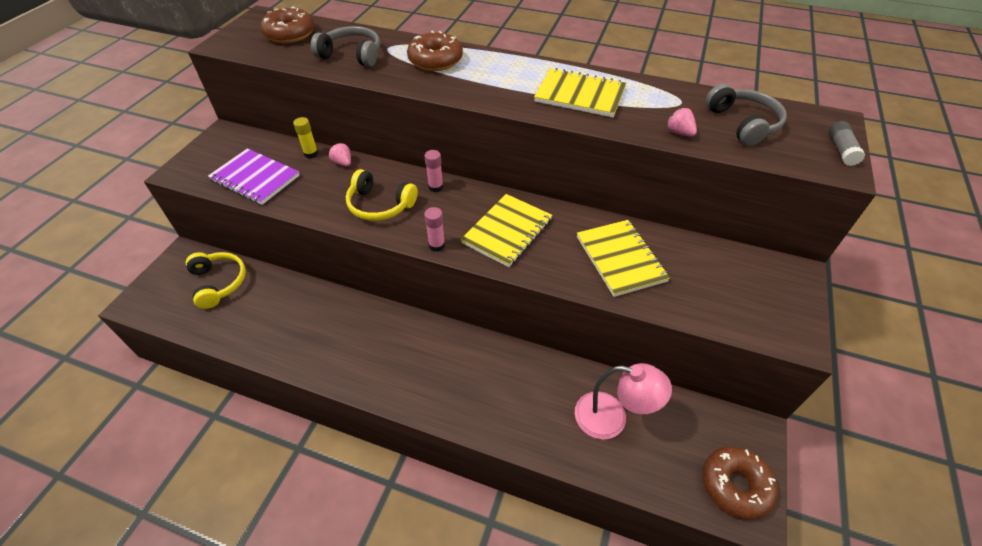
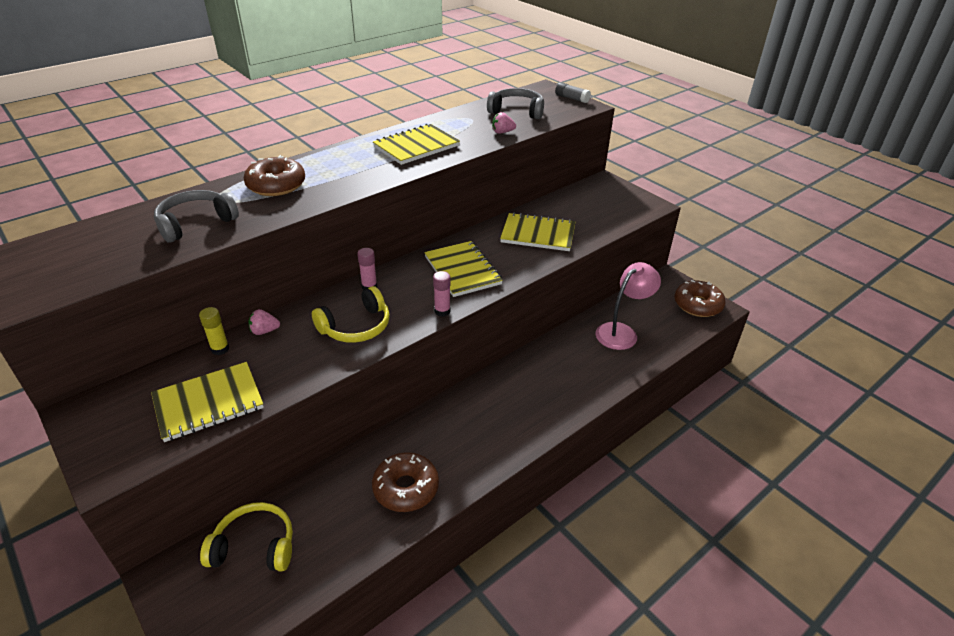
camera: 60 degrees left, 10 degrees down
(255, 178) = (208, 403): purple notebook -> yellow notebook
(290, 34) = (84, 248): brown donut -> brown donut (406, 488)

